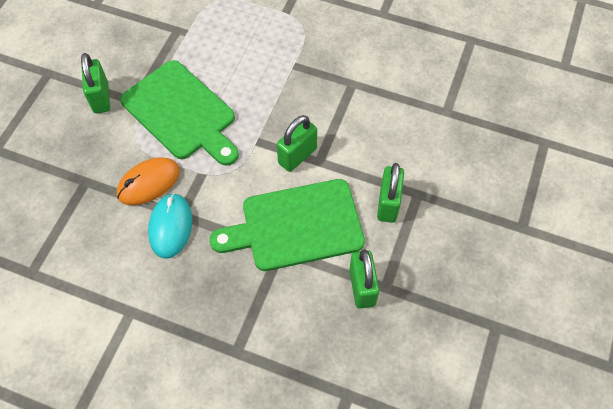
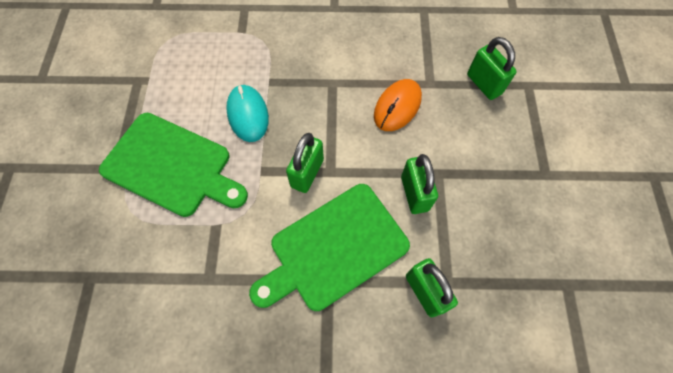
camera: 20 degrees left, 5 degrees up
(101, 98) = (78, 177): green padlock -> green padlock (484, 84)
(148, 183) = (161, 255): orange mouse -> orange mouse (397, 106)
(170, 226) = (202, 296): turquoise mouse -> turquoise mouse (248, 114)

